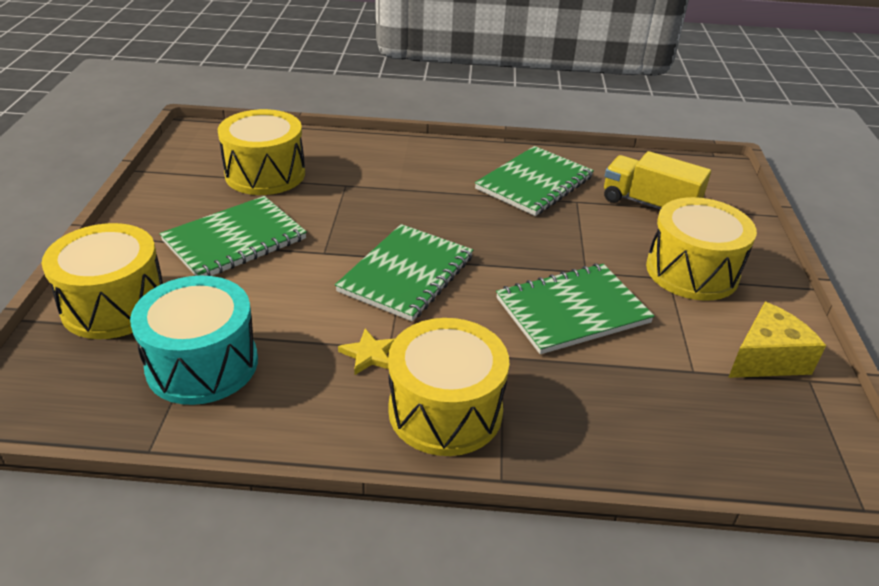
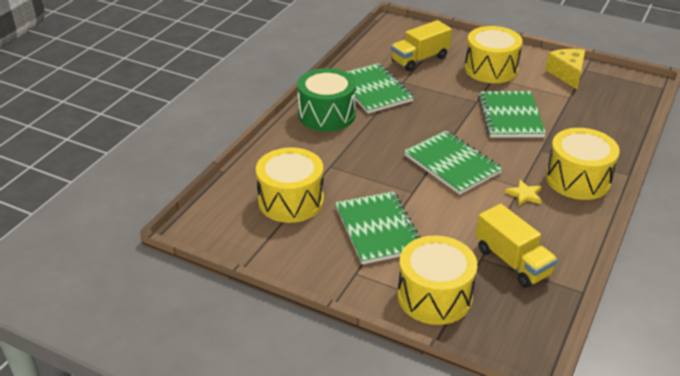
camera: 65 degrees left, 0 degrees up
(202, 364) = (512, 262): turquoise drum -> yellow truck
(451, 162) = (327, 115): none -> green drum

